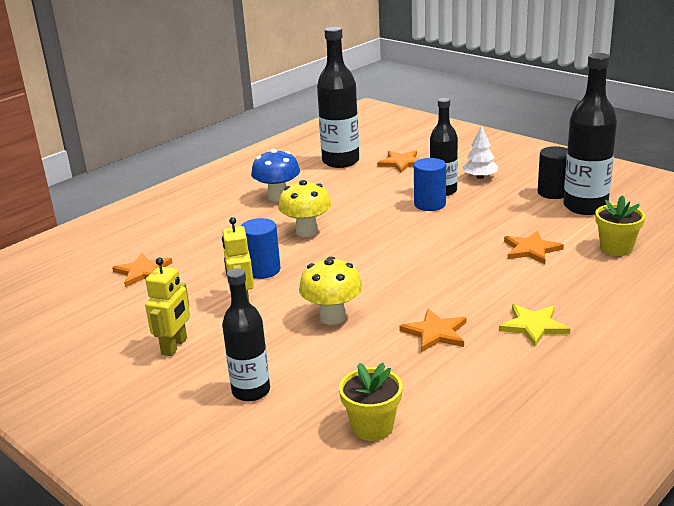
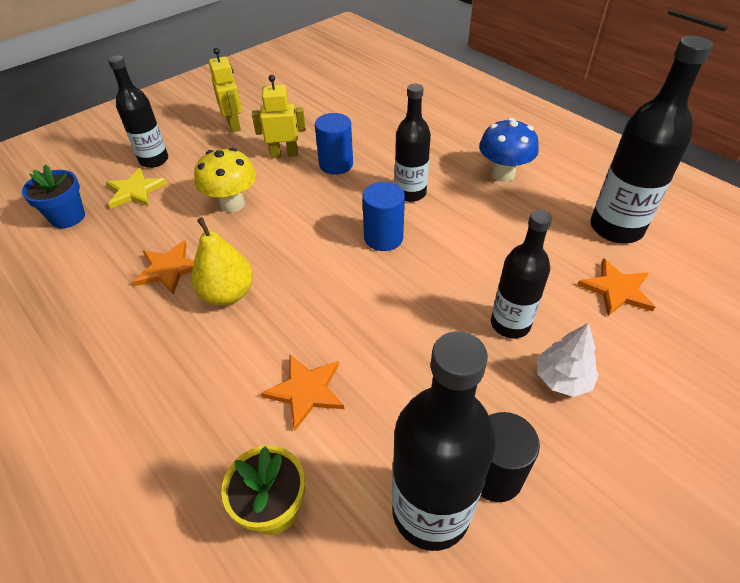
camera: 95 degrees right, 20 degrees up
(143, 272) = (357, 104): orange star -> none
(175, 346) = (234, 125): yellow robot -> yellow robot turned 135 degrees counterclockwise
(307, 231) = (410, 193): yellow mushroom -> black bottle
(372, 427) = (68, 217): yellow flower pot -> blue flower pot
(430, 204) = (466, 303): blue cylinder -> blue cylinder (383, 238)
(455, 296) = (228, 294): none -> yellow pear
(533, 326) = (135, 350): yellow star -> yellow star (135, 191)

